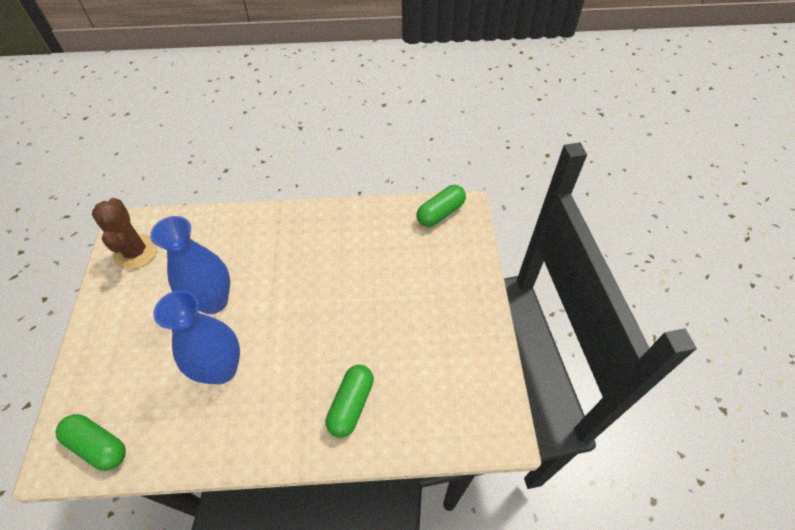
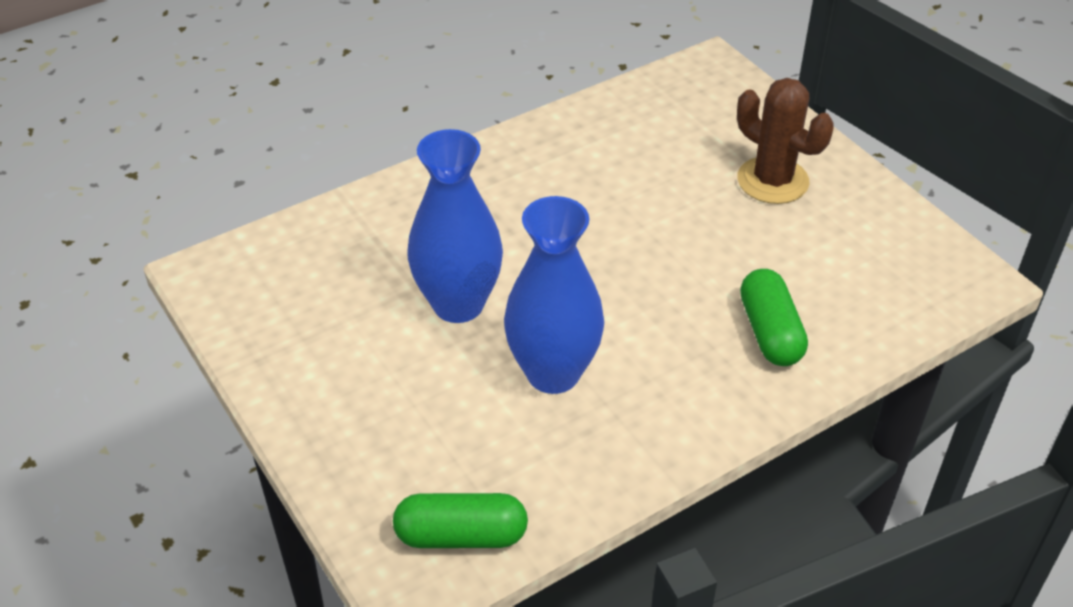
camera: 30 degrees left, 10 degrees down
(136, 252) = (265, 297): brown cactus -> brown cactus (772, 181)
(440, 213) = (685, 81): green capsule -> none

